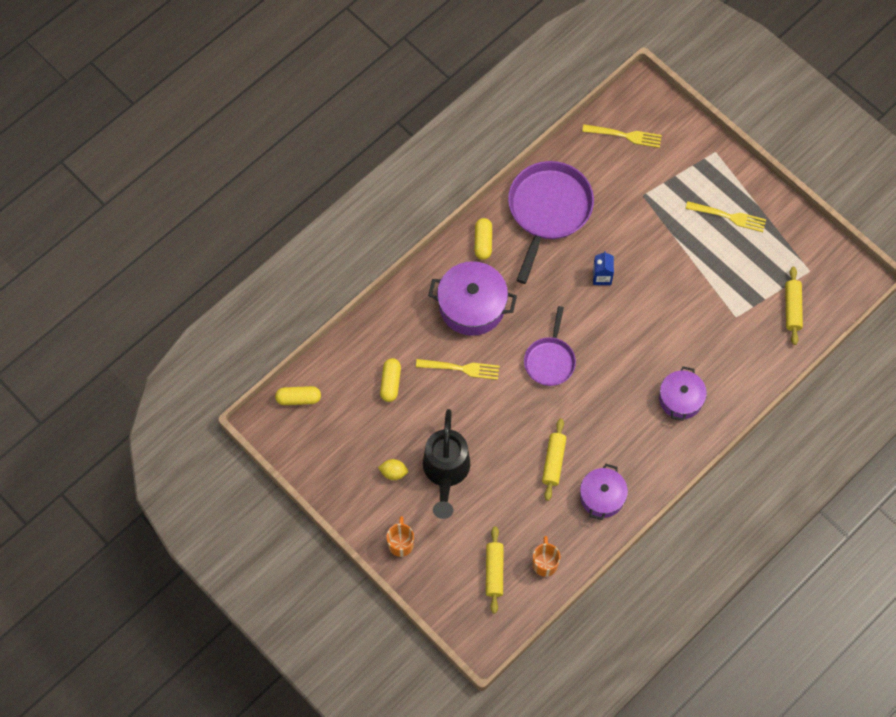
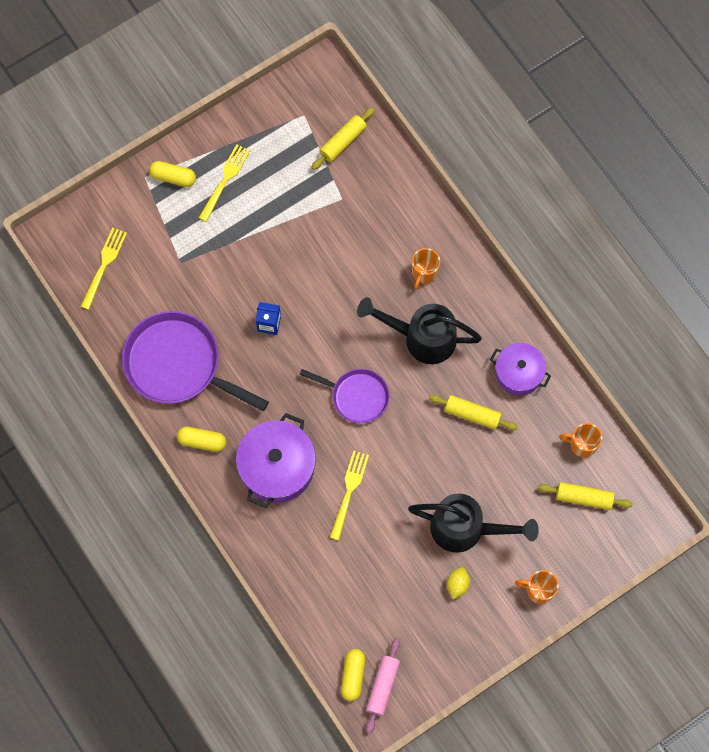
camera: 80 degrees left, 5 degrees up
(293, 424) = (383, 686): none -> pink rolling pin
(390, 383) = (352, 571): yellow capsule -> yellow capsule (173, 177)
(617, 407) = (421, 337): none -> black watering can
(680, 399) = (424, 273): purple pot -> orange mug
(792, 308) = (343, 142): yellow rolling pin -> yellow rolling pin turned 60 degrees counterclockwise

